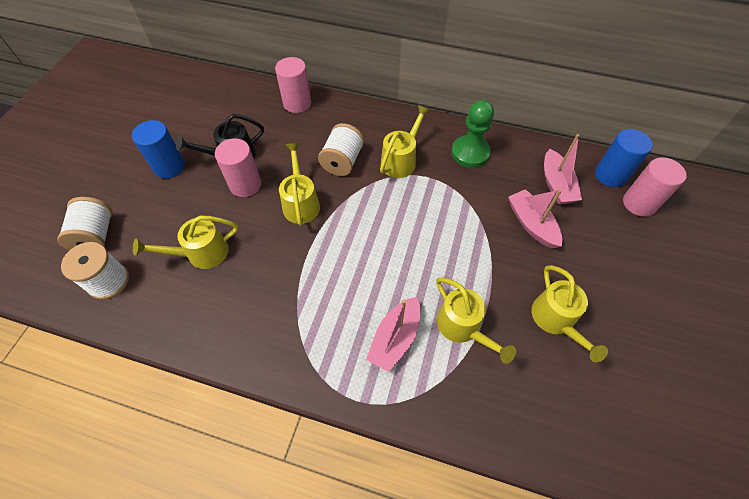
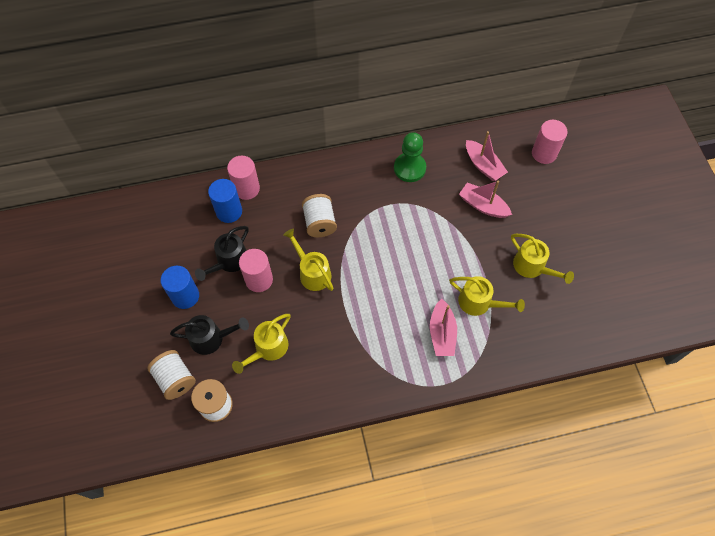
camera: 30 degrees left, 5 degrees up
(160, 216) = (212, 338): none -> black watering can
(401, 160) = (363, 199): yellow watering can -> none
(610, 175) = (515, 139): blue cylinder -> blue cylinder (229, 211)

